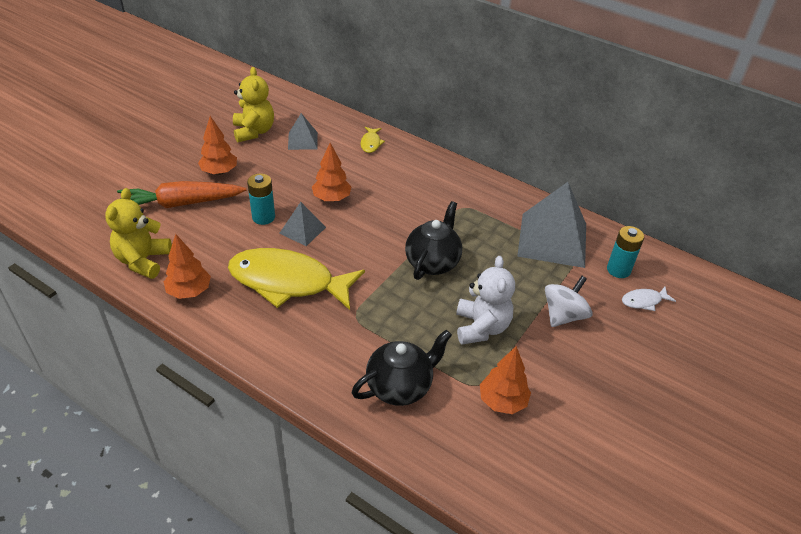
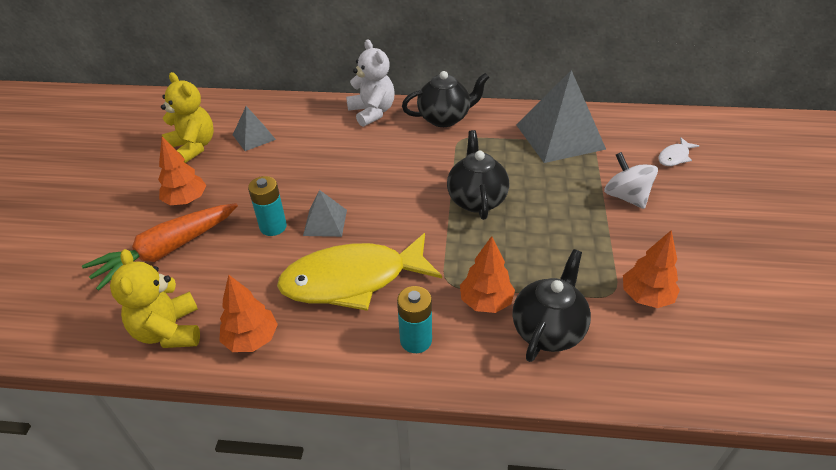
camera: 25 degrees left, 0 degrees up
(331, 198) = (329, 180): orange tree -> orange tree (486, 302)
(371, 143) = (325, 115): yellow fish -> none
(465, 184) = (445, 118): none -> black teapot
(481, 327) = (569, 239): white teddy bear -> white teddy bear (372, 112)
(563, 315) = (626, 197): white spinning top -> white spinning top turned 45 degrees counterclockwise
(618, 270) = (633, 140): turquoise battery -> turquoise battery (416, 340)

